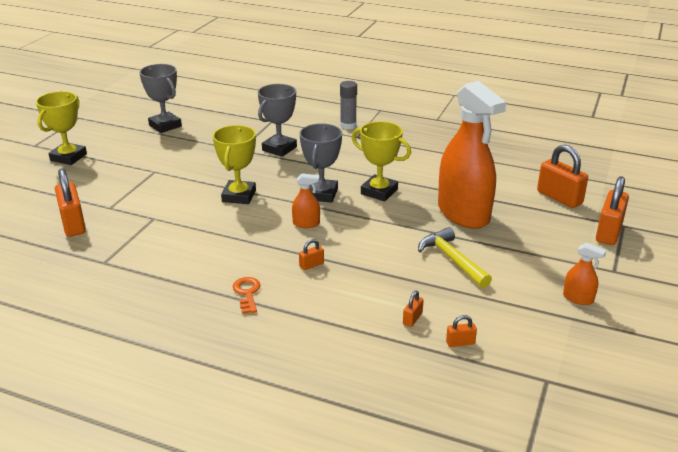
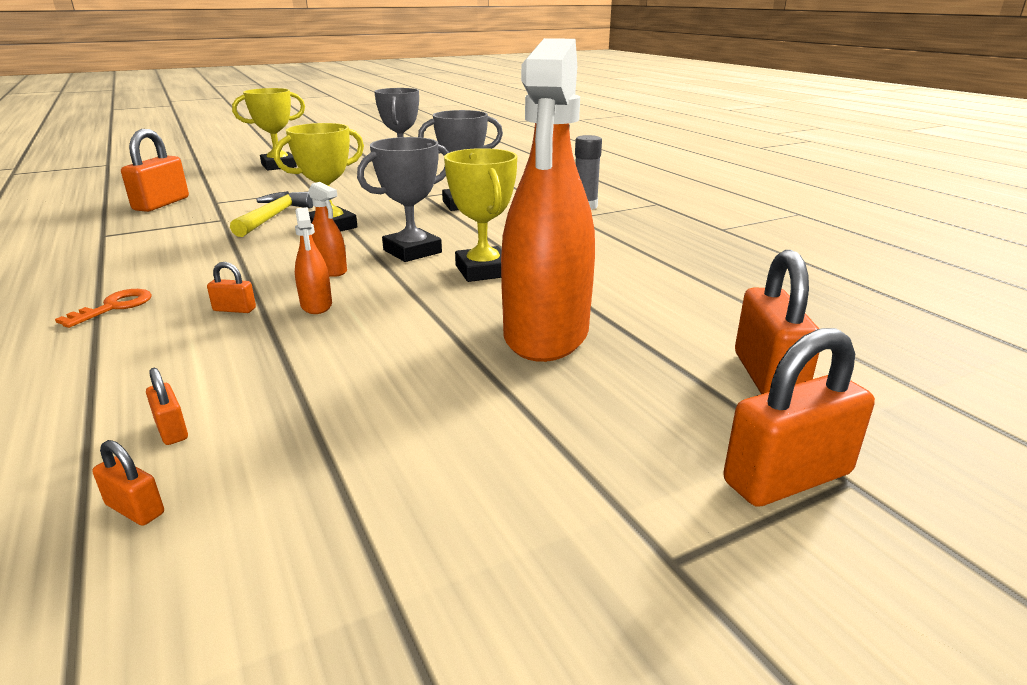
camera: 40 degrees right, 5 degrees down
(412, 319) = (172, 430): orange padlock -> orange padlock turned 75 degrees clockwise
(452, 259) = (402, 382): yellow hammer -> yellow hammer (273, 217)
(578, 298) = (483, 569): orange spray bottle -> orange spray bottle (316, 305)

